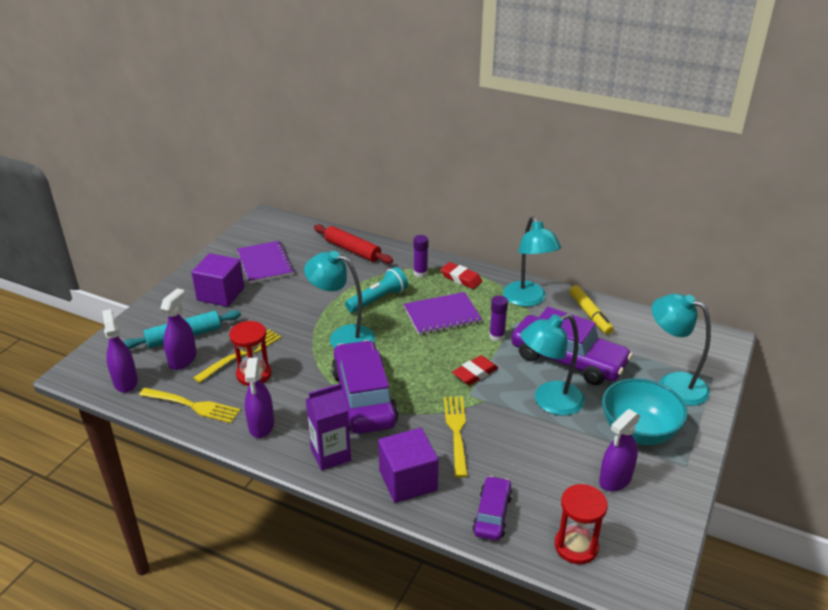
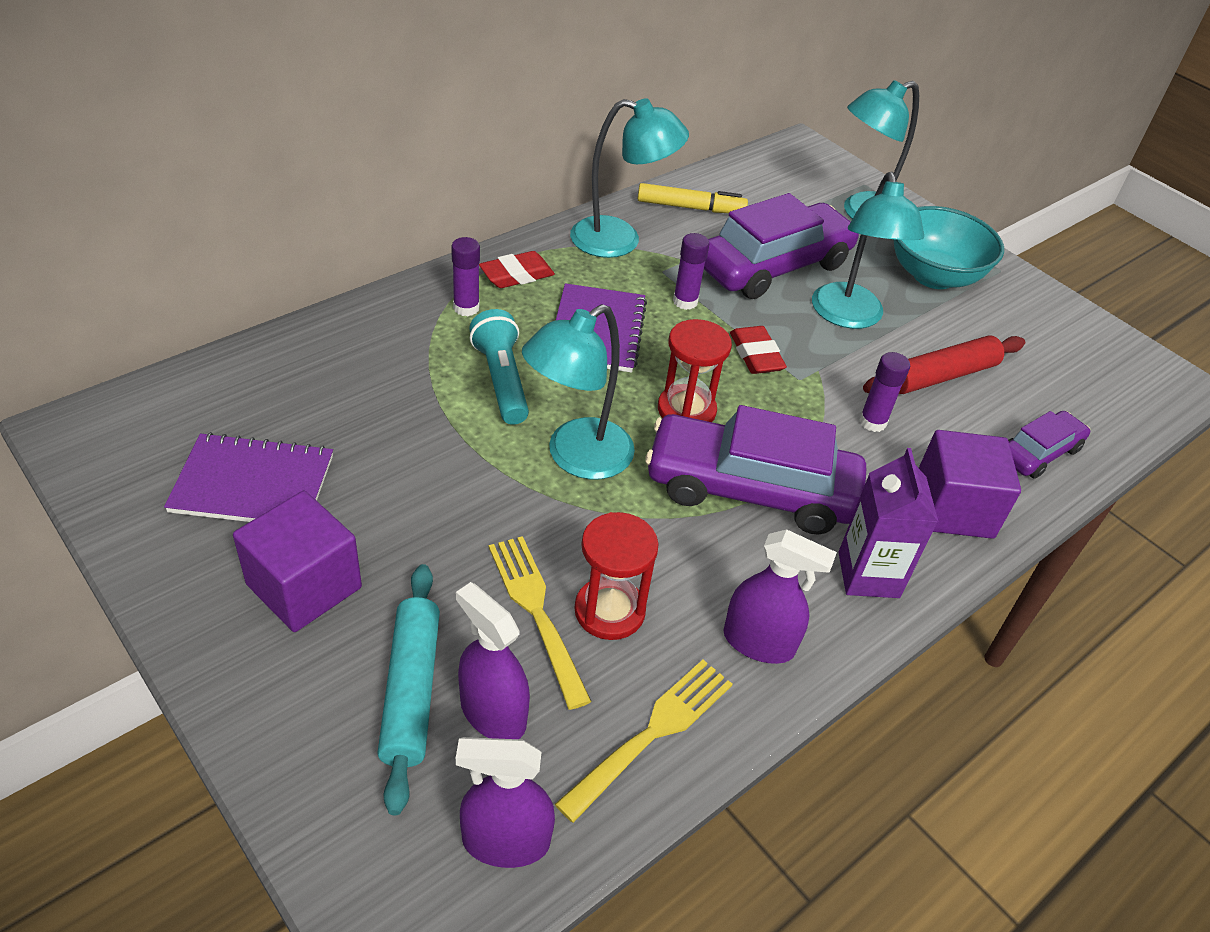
camera: 70 degrees left, 10 degrees up
(352, 250) = (322, 355): red rolling pin -> red rolling pin (941, 376)
(457, 432) = (872, 422): yellow fork -> purple glue stick
(492, 514) = (1039, 453): purple car -> purple car turned 105 degrees clockwise
(576, 546) = (1107, 406): red hourglass -> red hourglass (686, 410)
(615, 479) = (1007, 329): purple spray bottle -> none

